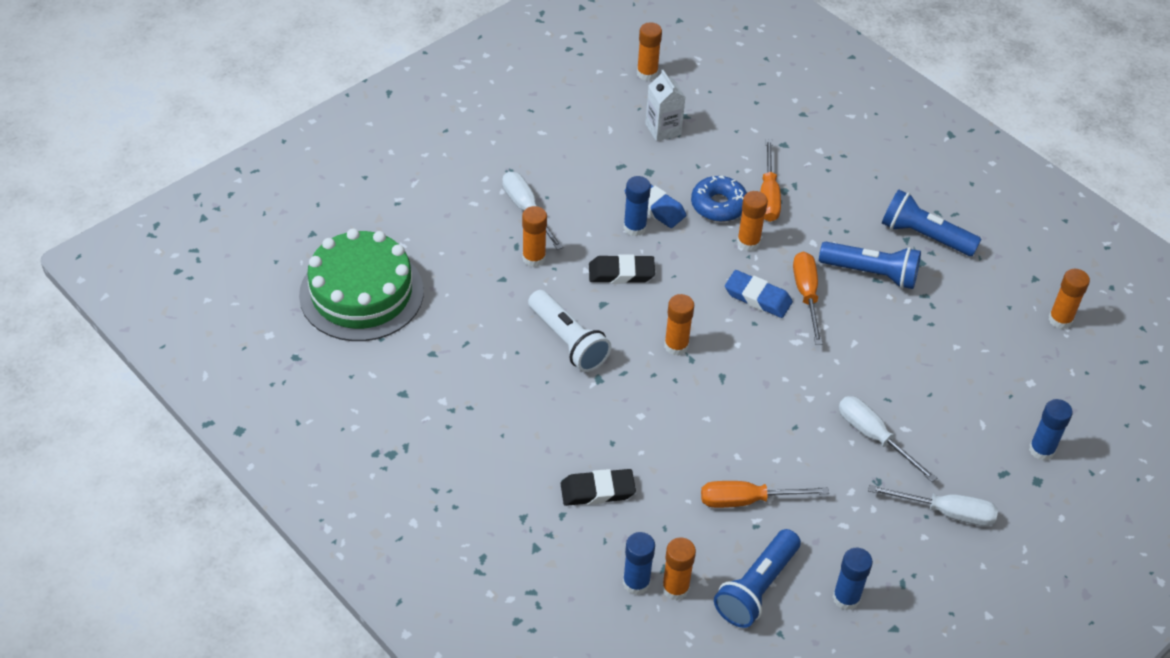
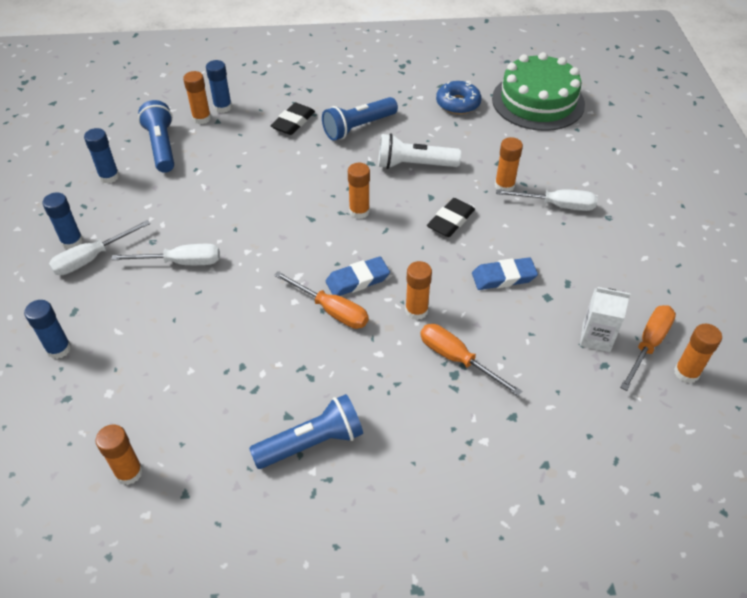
camera: 130 degrees right, 0 degrees up
(635, 227) = (490, 253): blue glue stick -> blue glue stick (72, 241)
(718, 205) = (473, 317): blue donut -> blue donut (458, 103)
(747, 500) = (214, 175): orange screwdriver -> orange screwdriver (648, 344)
(871, 273) = (311, 369): blue flashlight -> blue flashlight (358, 127)

